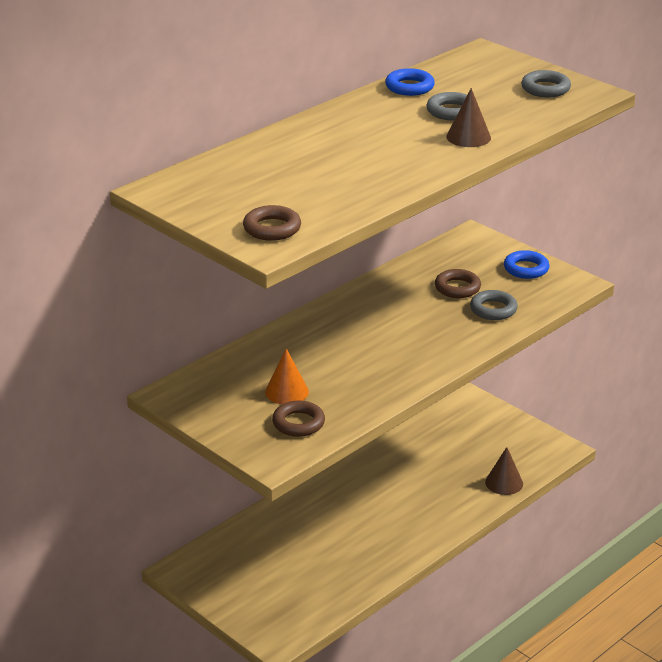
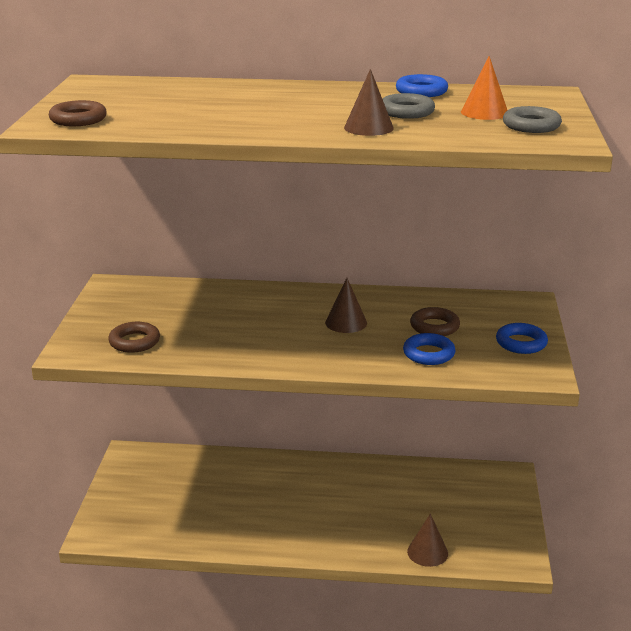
camera: 50 degrees right, 5 degrees down
(287, 392) = (172, 321): orange cone -> orange cone (484, 112)
(400, 319) = (346, 322): none -> brown cone
(493, 309) = (428, 354): grey ring -> blue ring

